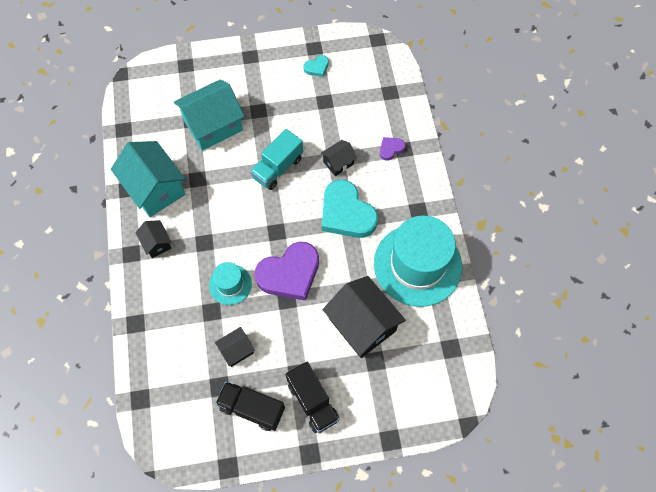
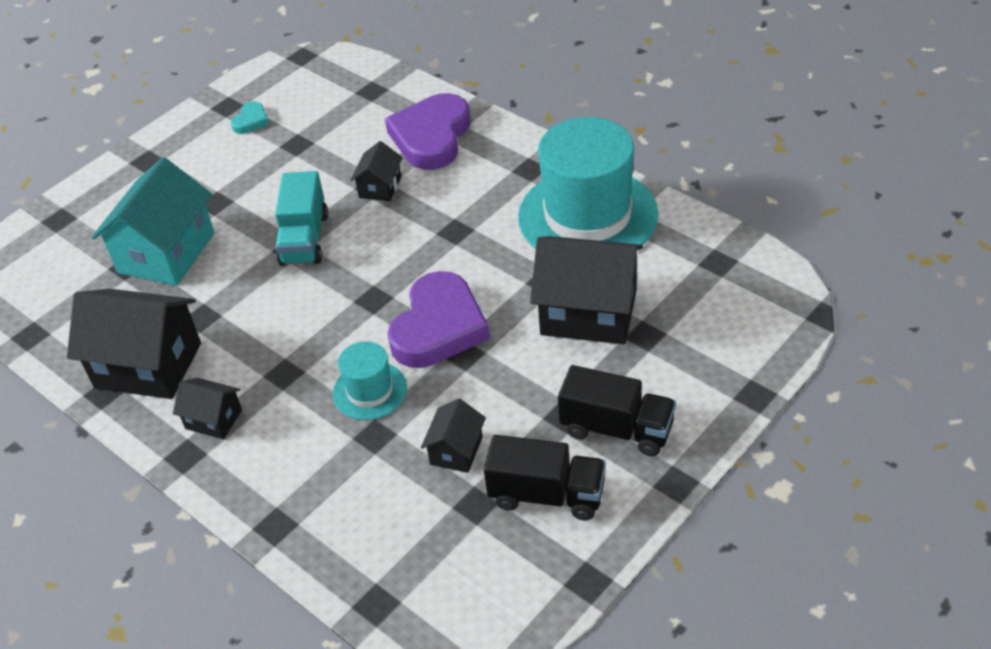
camera: 35 degrees left, 20 degrees down
(155, 189) = (148, 365): turquoise house -> black house
(252, 408) = (547, 495): black truck -> black truck turned 150 degrees counterclockwise
(346, 213) = (445, 225): turquoise heart -> none
(391, 149) = (431, 137): purple heart -> purple heart, size x2.23

